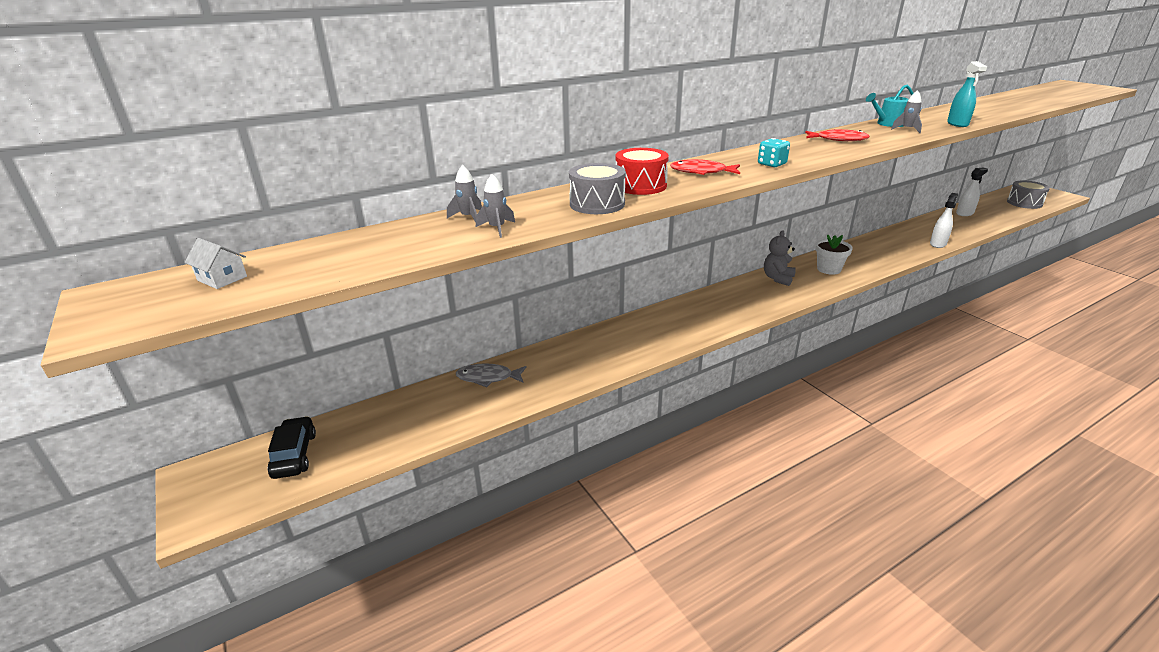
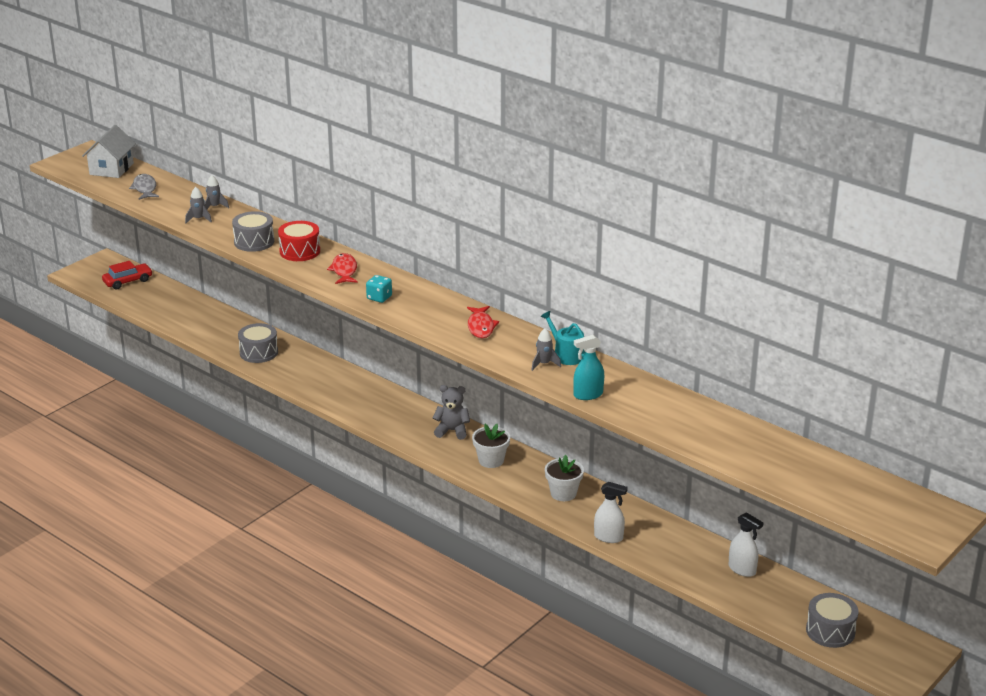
camera: 70 degrees right, 0 degrees up
(222, 278) = (111, 169): white house -> white house, size x1.90
(294, 455) = (128, 281): black car -> red car
(488, 378) = (226, 321): grey fish -> grey fish (145, 188)
(581, 362) = (258, 352): none -> grey drum
(878, 250) = (563, 493): none -> white flower pot

